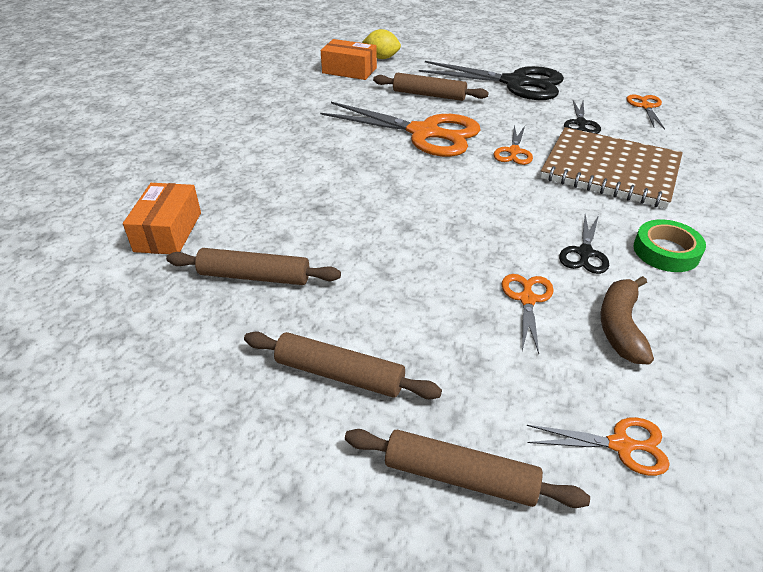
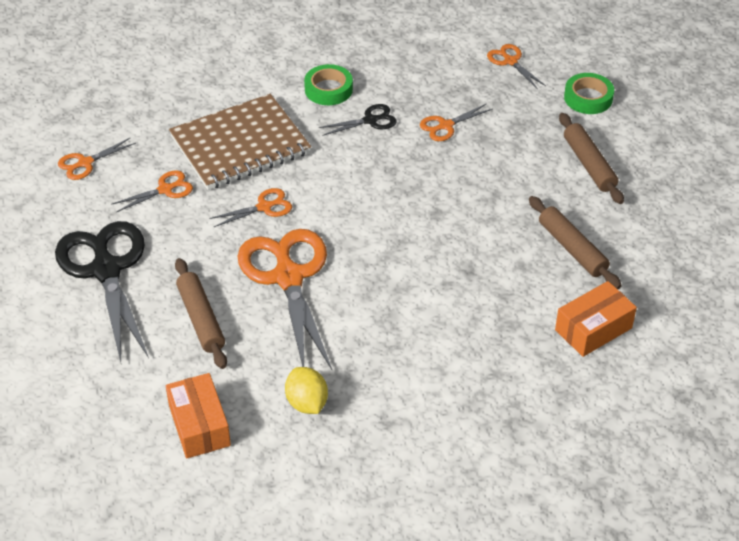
camera: 130 degrees left, 5 degrees up
(381, 58) = (133, 420): yellow lemon -> yellow lemon (307, 403)
(460, 476) = (588, 98): brown rolling pin -> green tape
(581, 123) = (165, 189): black scissors -> orange scissors
(610, 170) = (240, 145): brown notebook -> brown notebook turned 75 degrees clockwise
(620, 327) = (427, 85): brown banana -> none

